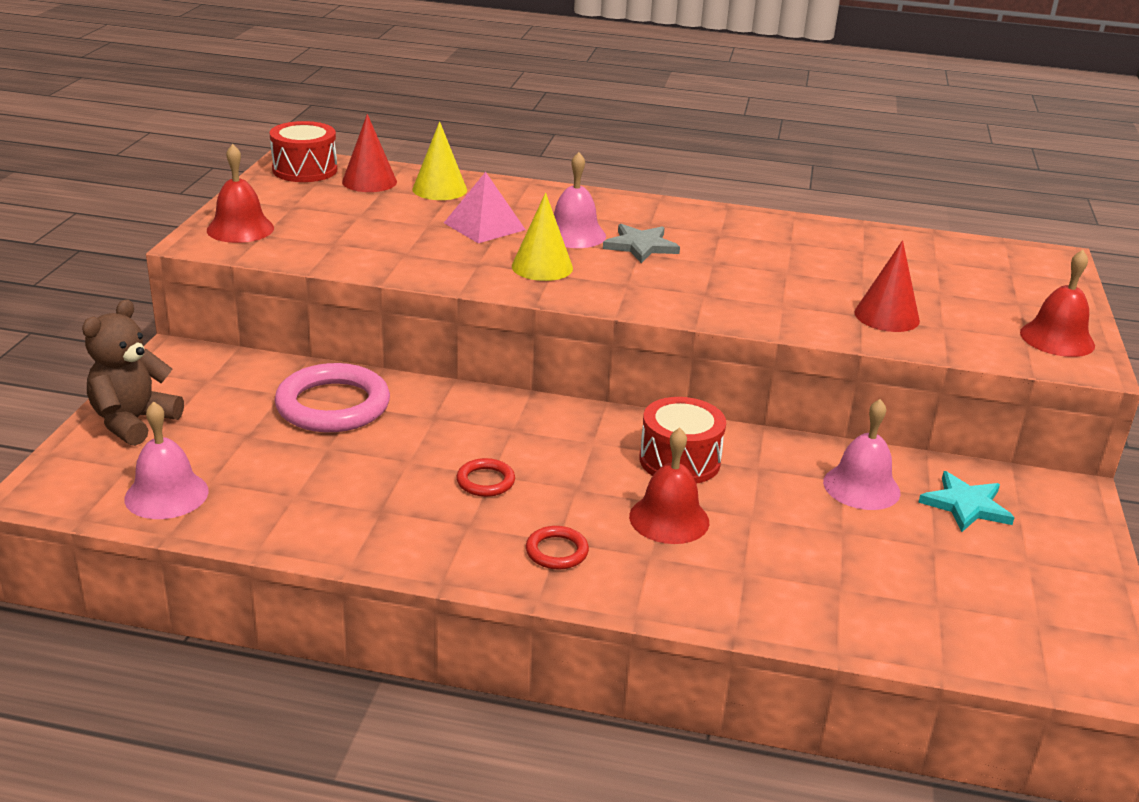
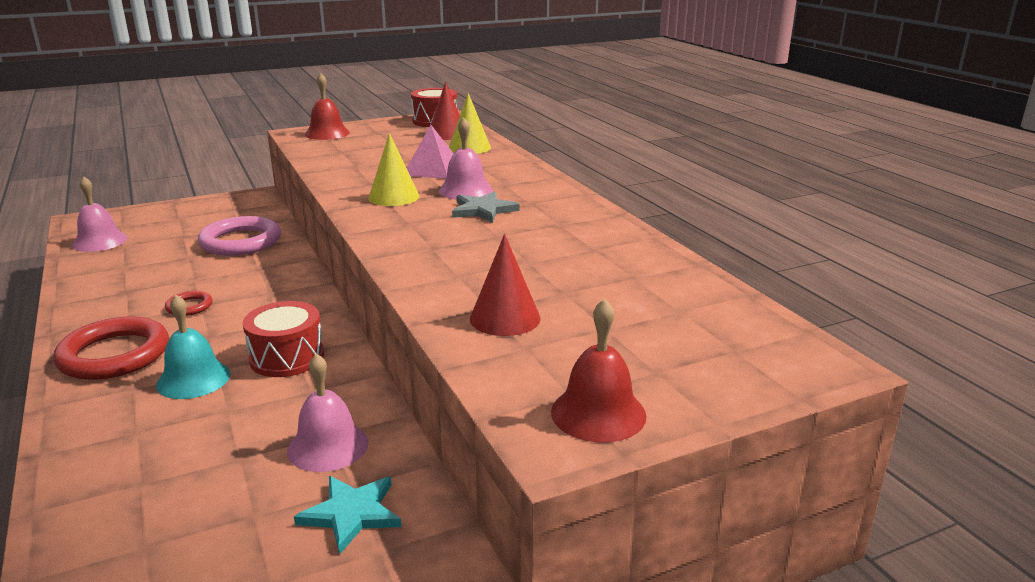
camera: 55 degrees right, 5 degrees down
(133, 422) = (170, 211): brown teddy bear -> none
(557, 551) = (114, 355): red ring -> red ring, size x2.09
(669, 519) = (193, 379): red bell -> turquoise bell

